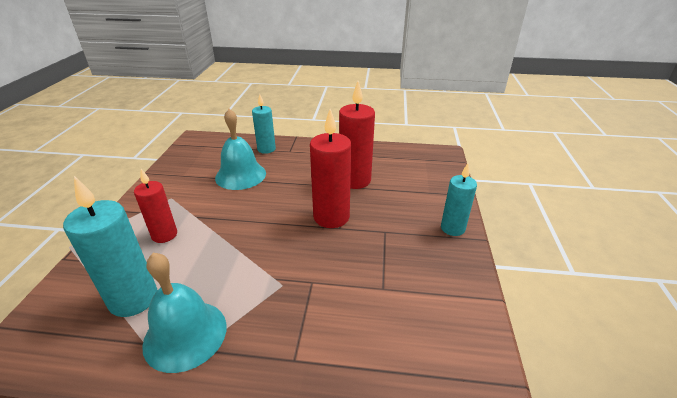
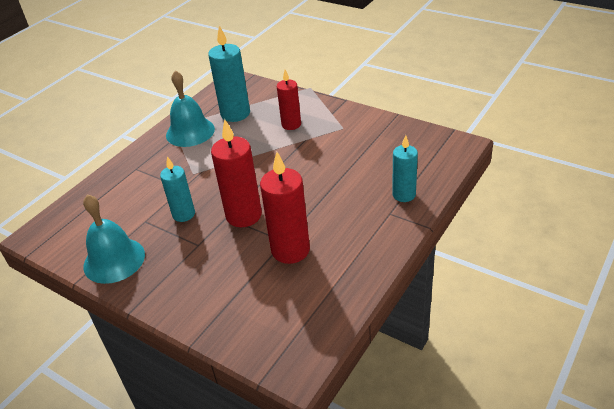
camera: 120 degrees right, 5 degrees up
(240, 175) = (355, 169): turquoise bell -> turquoise bell (114, 260)
(452, 228) = (161, 295): turquoise candle -> turquoise candle (184, 214)

